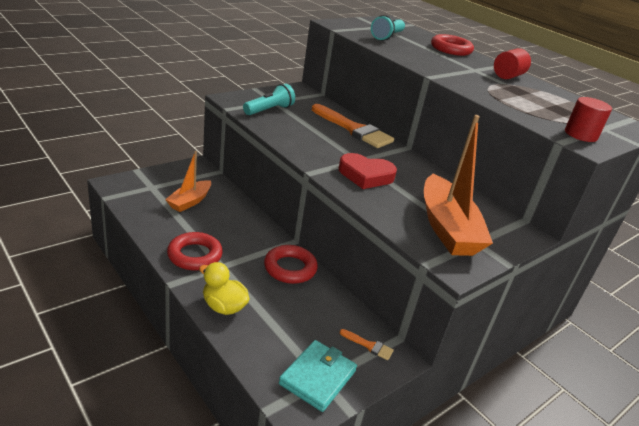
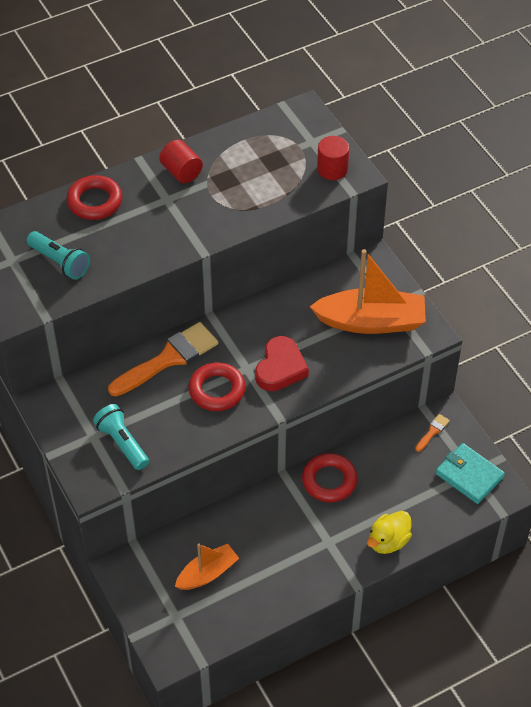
camera: 75 degrees left, 20 degrees up
(190, 201) = (207, 573): orange boat -> orange boat turned 75 degrees counterclockwise
(195, 255) = (311, 566): red ring -> red ring (217, 390)

